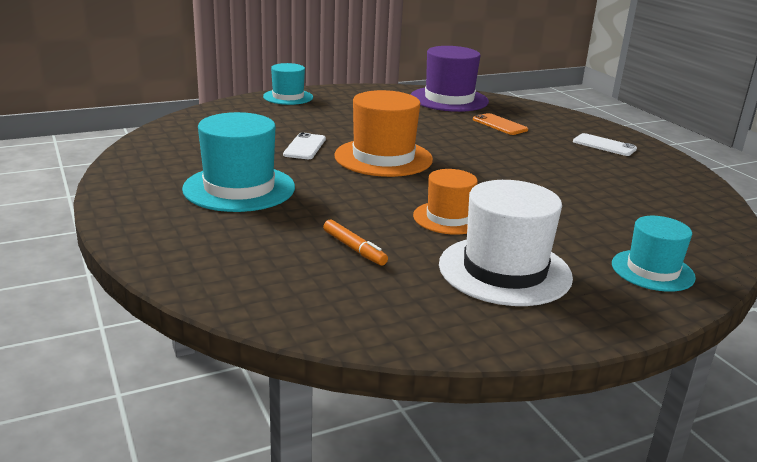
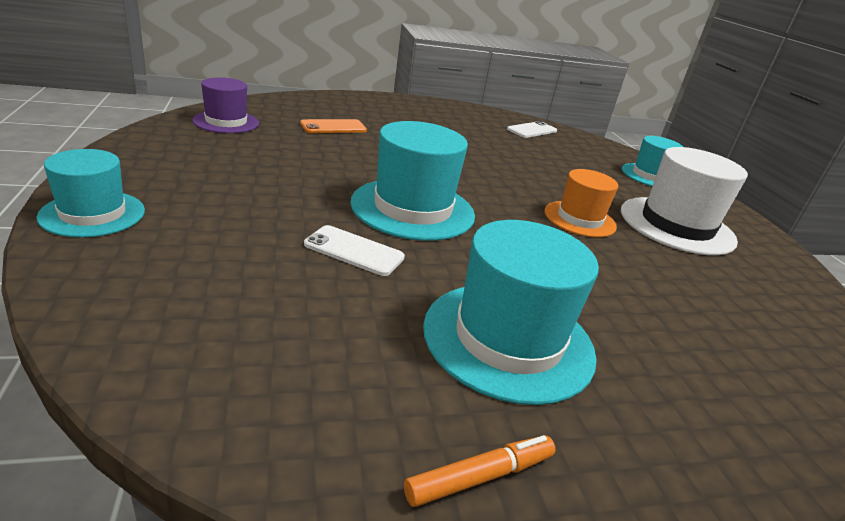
camera: 80 degrees left, 5 degrees up
(354, 248) = (667, 287): orange marker -> orange marker (480, 476)
(383, 157) = (413, 208): orange hat -> turquoise hat
(449, 99) = (226, 122): purple hat -> purple hat, size x0.62
(604, 145) = (410, 111): white phone -> white phone (532, 130)

